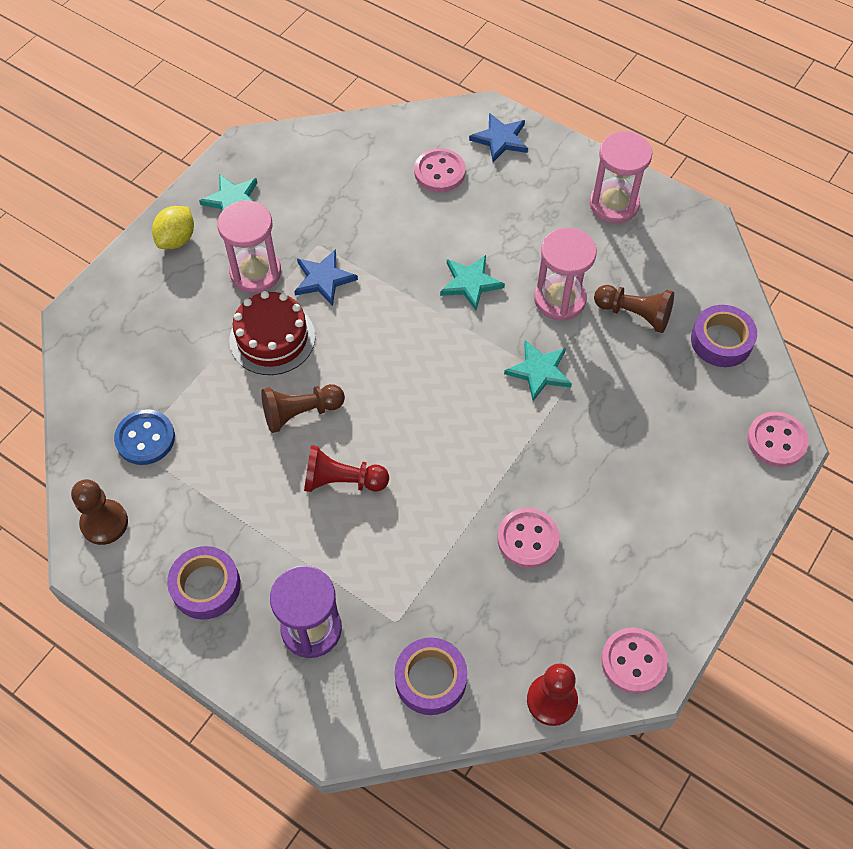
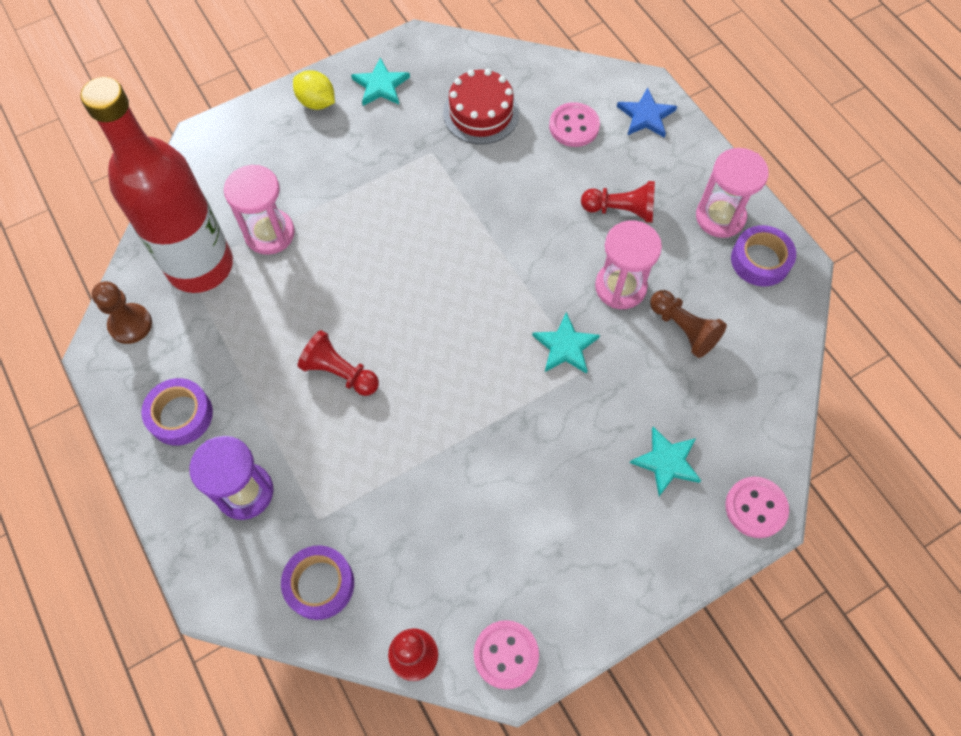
camera: 25 degrees right, 5 degrees up
(145, 438) = (200, 266): blue button -> red bottle
(177, 239) = (316, 102): yellow lemon -> yellow lemon turned 75 degrees clockwise
(255, 272) = (366, 157): pink hourglass -> pink hourglass (269, 233)
(272, 338) = (349, 221): red cake -> red cake (481, 113)
(300, 413) = (337, 297): brown pawn -> none
(323, 279) = (420, 185): blue star -> none
(470, 283) = (547, 239): turquoise star -> turquoise star (666, 462)
(523, 231) = (621, 210): none -> red pawn
(528, 539) = (472, 497): pink button -> none
(721, 341) = (753, 388): purple tape -> purple tape (760, 260)

